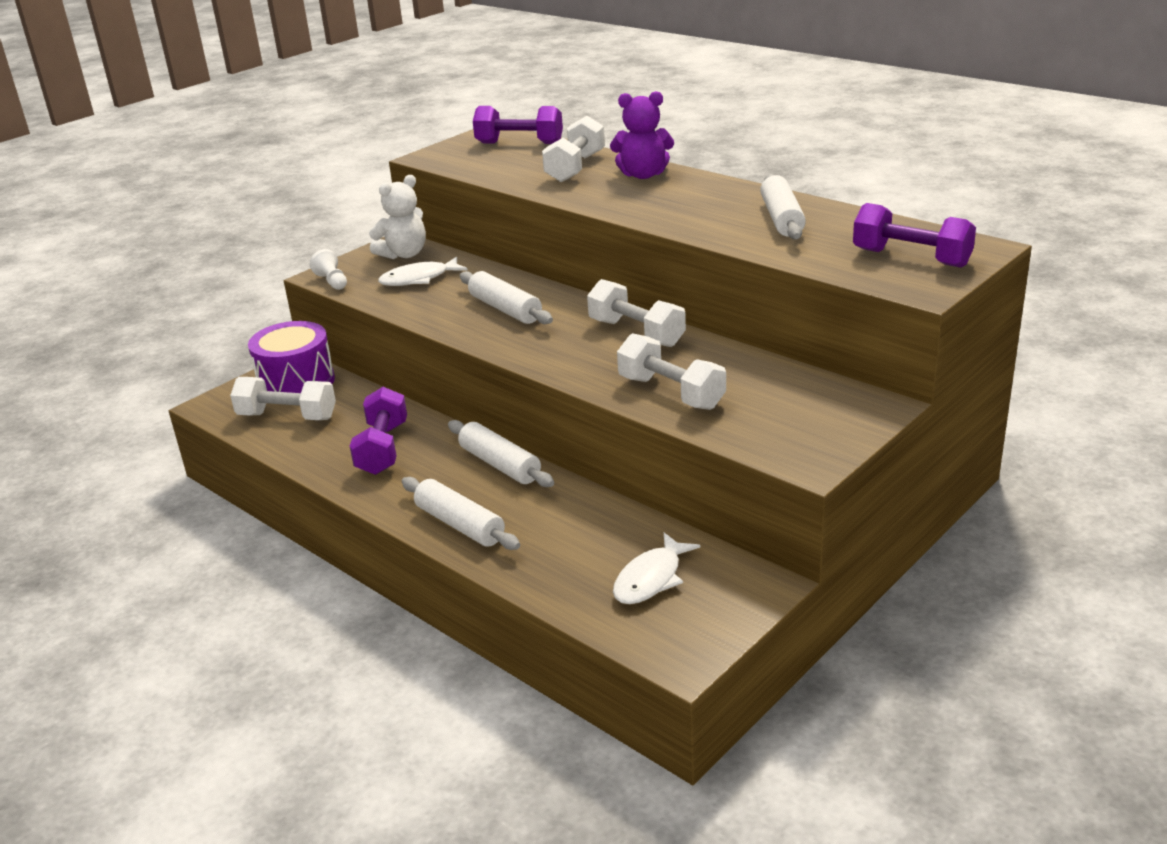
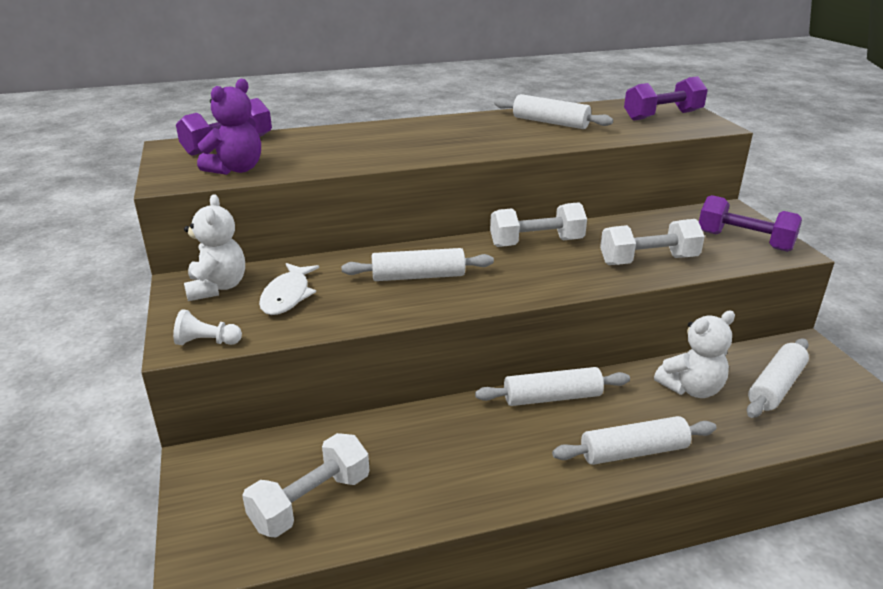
camera: 60 degrees left, 0 degrees up
(296, 382) = (243, 471): purple drum -> none
(382, 449) = (455, 455): purple dumbbell -> purple dumbbell (744, 241)
(575, 168) = (331, 143): white dumbbell -> none
(591, 530) = (691, 388): none -> white teddy bear
(643, 175) = (393, 131): purple teddy bear -> purple teddy bear (236, 169)
(651, 579) = (775, 386): white fish -> white rolling pin

